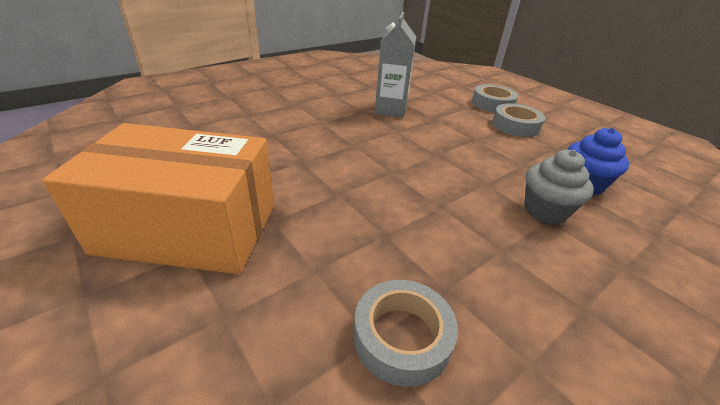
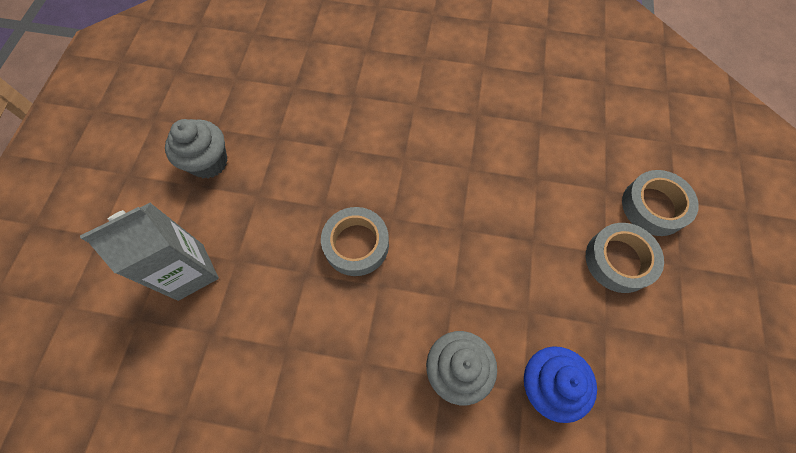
camera: 50 degrees right, 30 degrees up
(189, 228) = (209, 162): orange box -> grey cupcake
(390, 110) = (507, 132): grey carton -> grey carton (191, 272)
(402, 337) = (225, 348): grey tape -> grey tape (356, 244)

